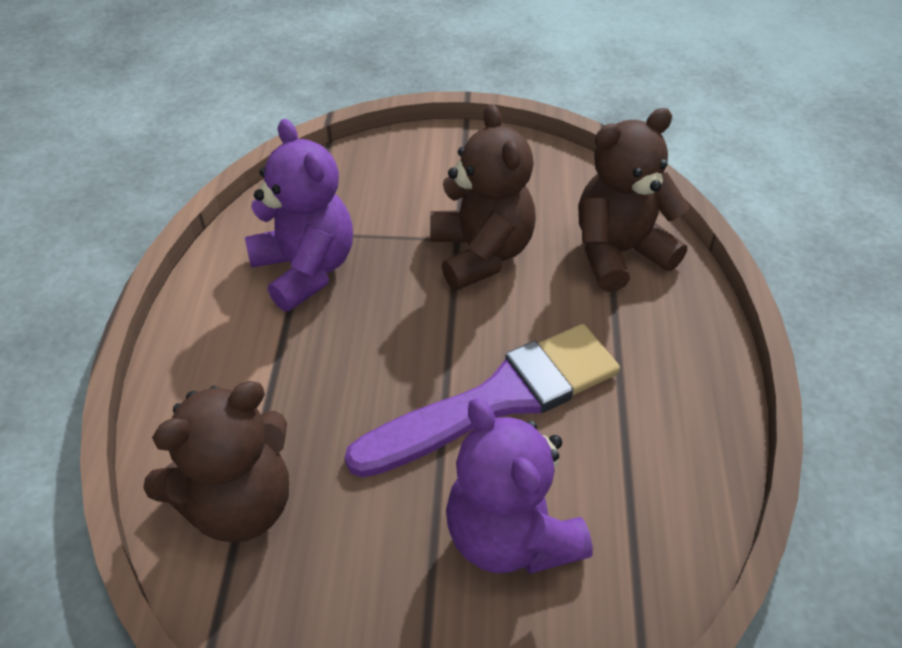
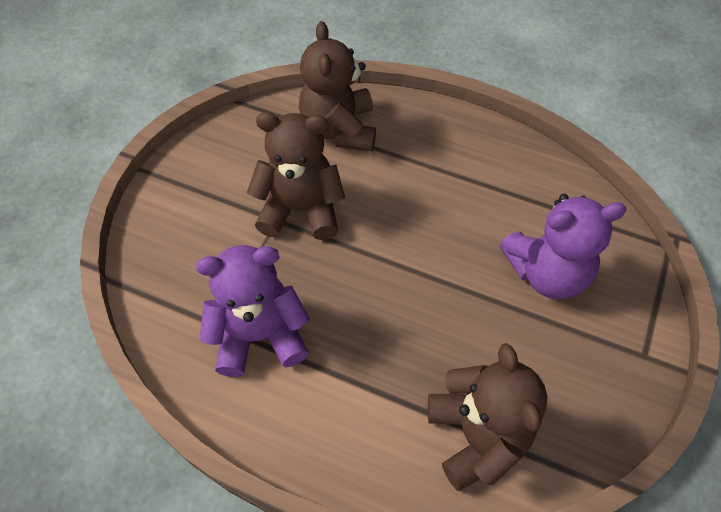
camera: 70 degrees left, 10 degrees up
(497, 400) = (440, 244): purple brush -> none

